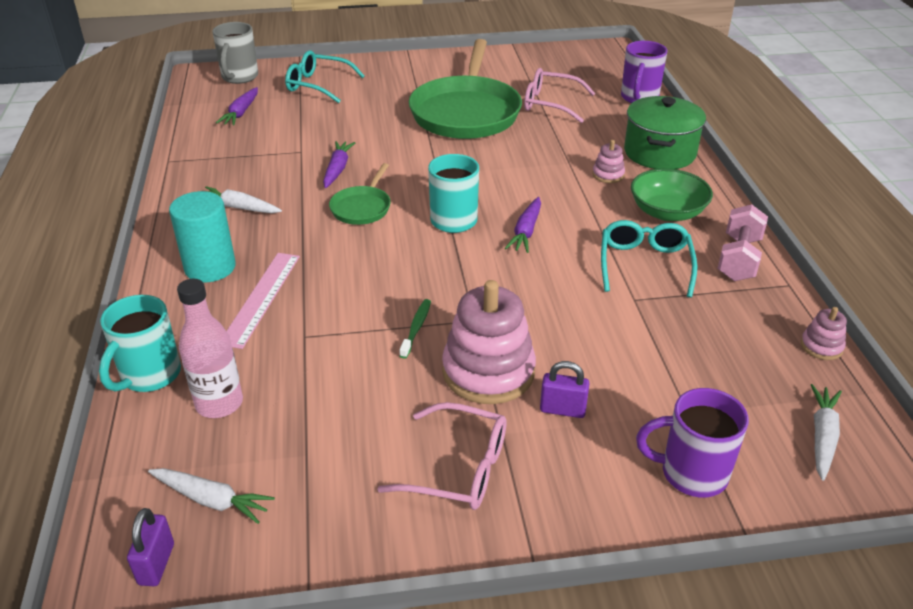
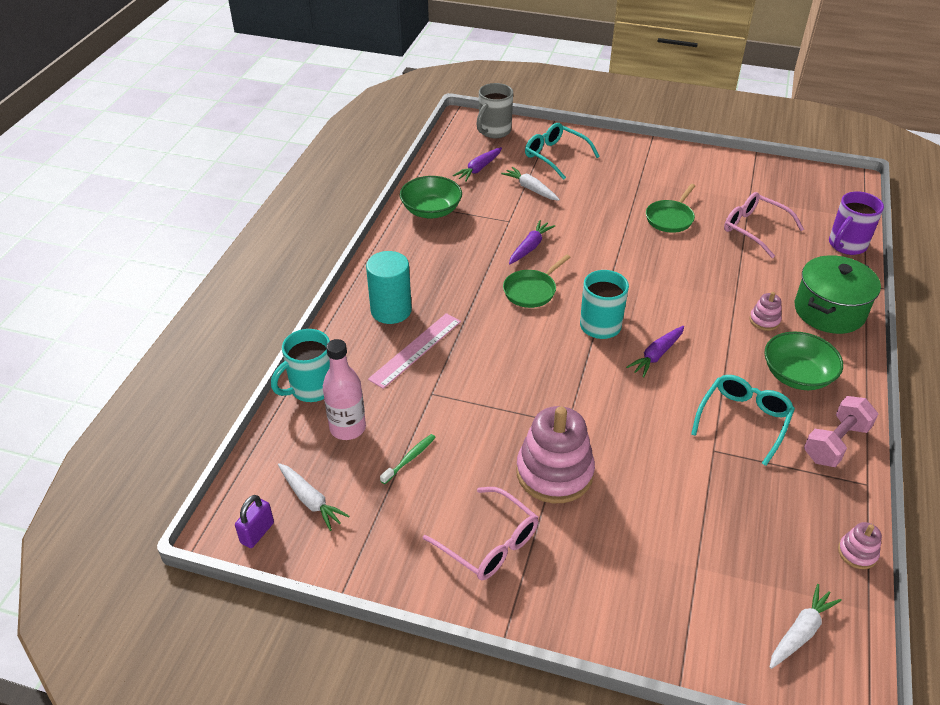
camera: 25 degrees right, 5 degrees up
(207, 161) = (431, 210): none -> green bowl
(239, 207) = (436, 262): white carrot -> white carrot (531, 189)
(416, 328) = (518, 415): green toothbrush -> green toothbrush (409, 459)
(466, 112) = (670, 218): green pan -> green pan, size x0.46
(562, 410) = (595, 526): purple padlock -> none
(691, 473) = (666, 618): purple mug -> none

